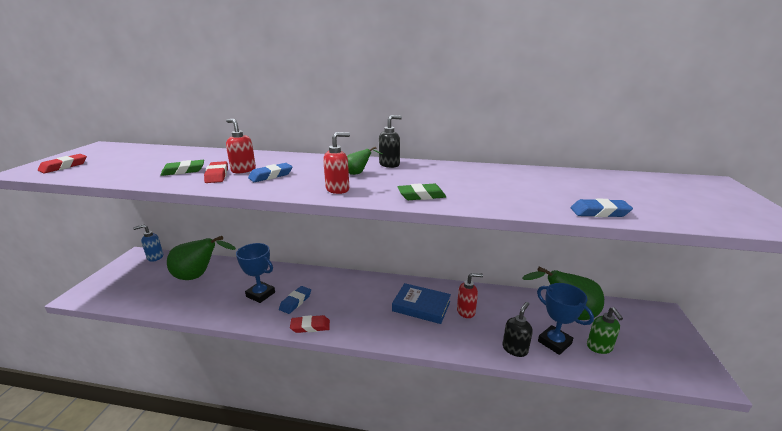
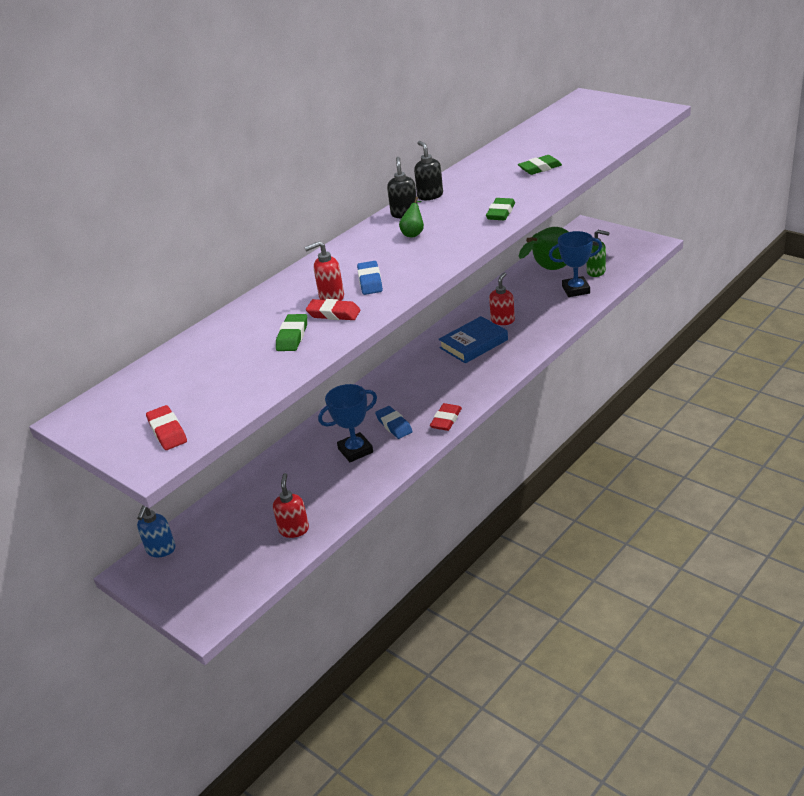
camera: 55 degrees left, 10 degrees up
(198, 276) = (263, 503): green pear -> none
(338, 189) = (447, 248): red soap dispenser -> red soap dispenser (294, 529)
(515, 349) = (568, 311): black soap dispenser -> black soap dispenser (430, 196)
(530, 194) = (540, 168): none -> green eraser
(599, 212) = (593, 155): blue eraser -> none

